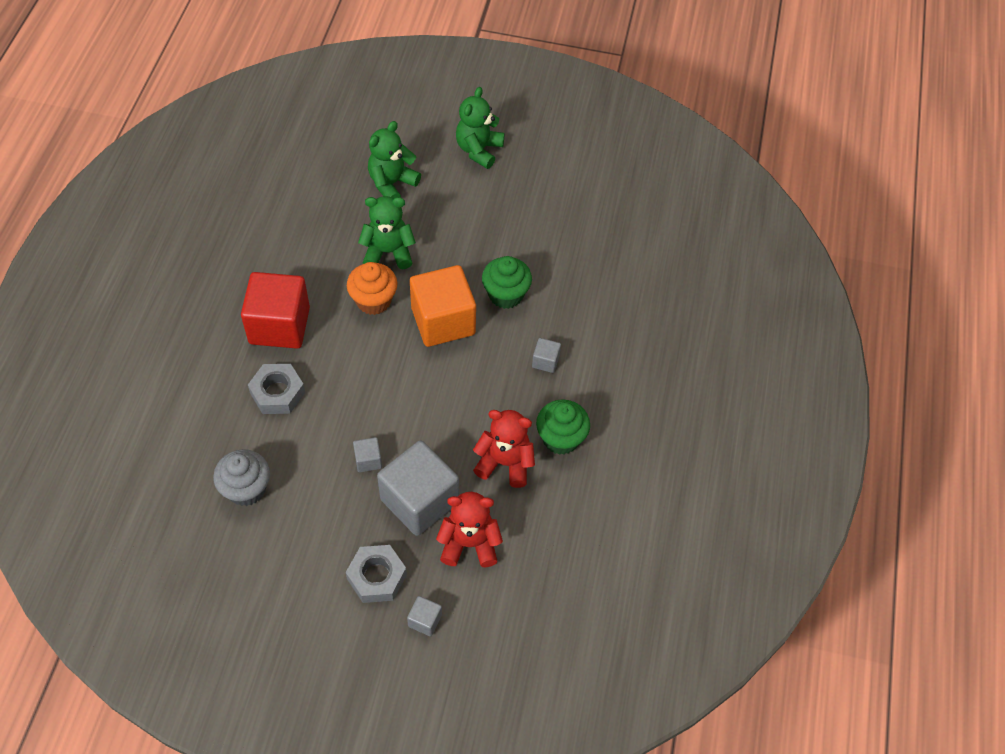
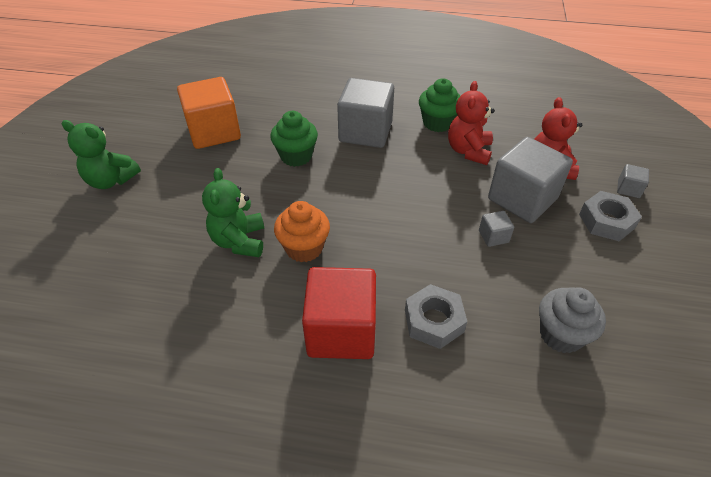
camera: 90 degrees left, 10 degrees down
(392, 183) = (140, 245): green teddy bear -> none
(443, 321) = (327, 195): orange cube -> orange cube (214, 132)
(545, 361) = (365, 132): grey cube -> grey cube, size x2.33

